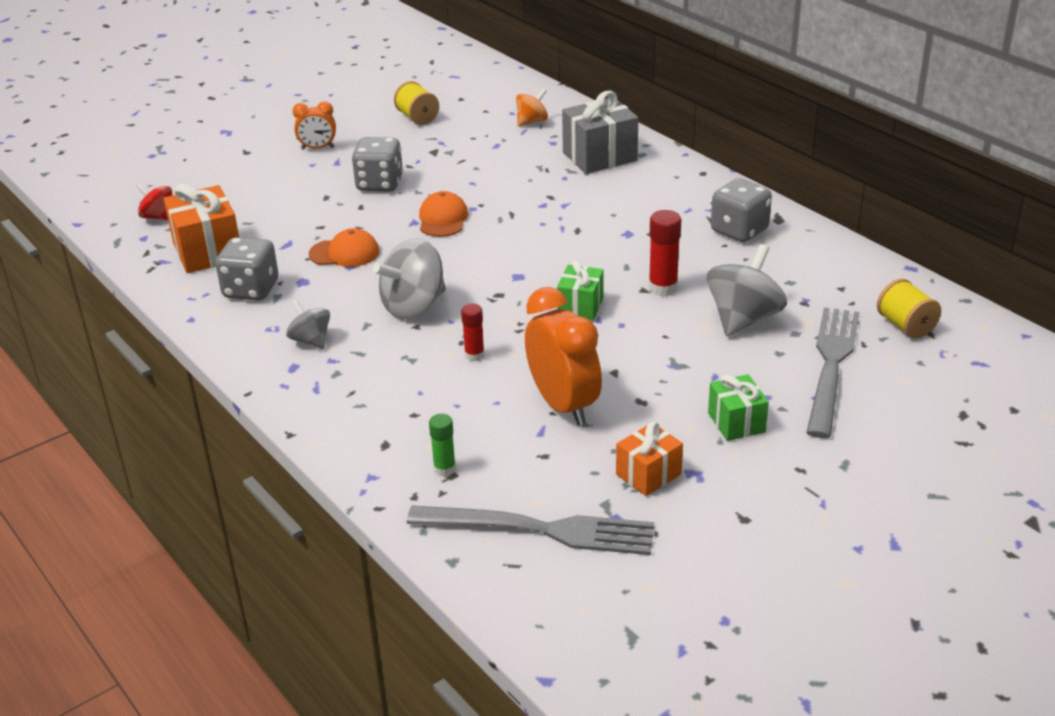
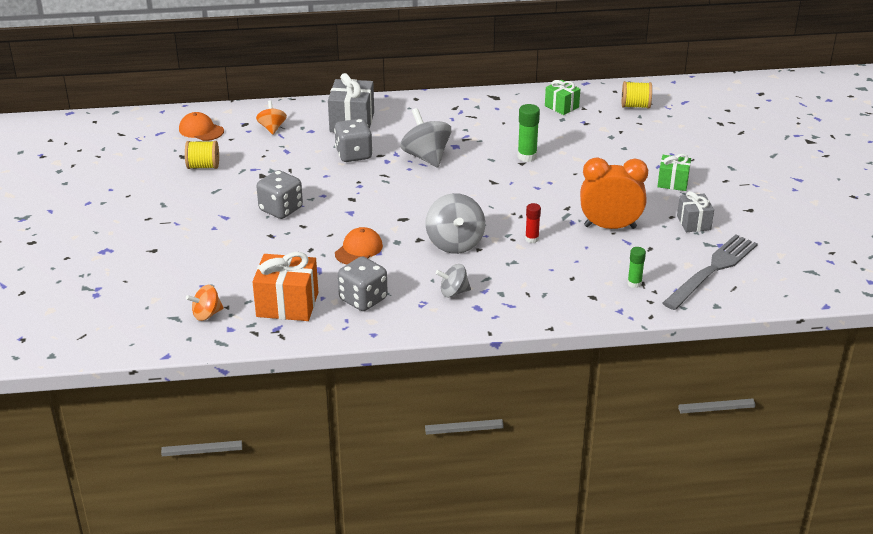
camera: 60 degrees left, 0 degrees up
(159, 217) = (206, 314): red spinning top -> orange spinning top
(318, 148) = (192, 218): orange clock -> none
(443, 219) = (360, 200): orange cap -> orange cap (201, 130)
(580, 307) = (518, 188): green gift -> green gift (561, 106)
(648, 474) = (693, 223): orange gift -> grey gift
(663, 288) = (527, 156): red glue stick -> green glue stick
(739, 231) = (494, 112): grey dice -> grey dice (354, 155)
(743, 319) = (583, 145): grey spinning top -> grey spinning top (426, 157)
(831, 365) = (649, 138): grey fork -> none

